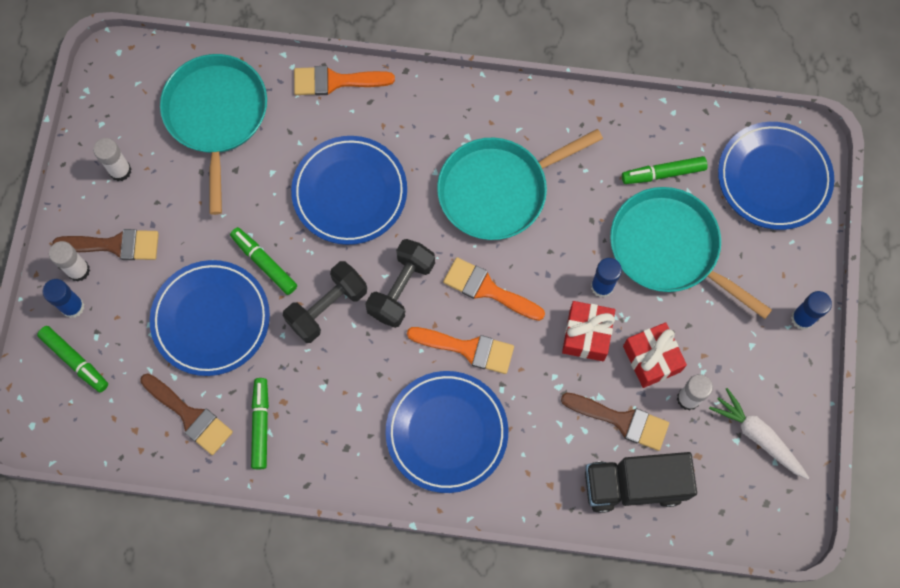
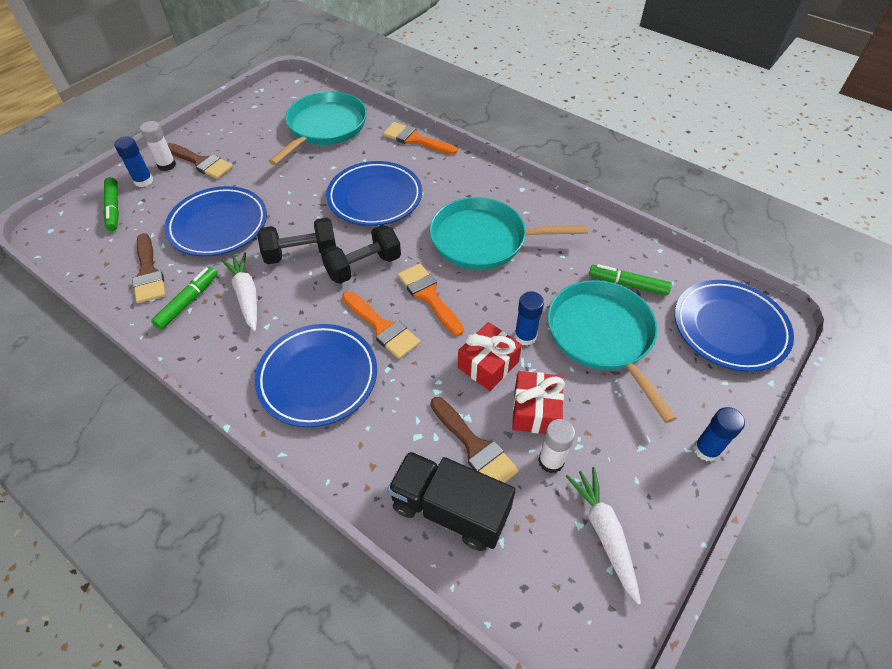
camera: 30 degrees right, 20 degrees down
(120, 171) = (242, 130): white glue stick -> none
(264, 263) = (283, 210): green marker -> none
(312, 386) = (246, 295): none -> white carrot

